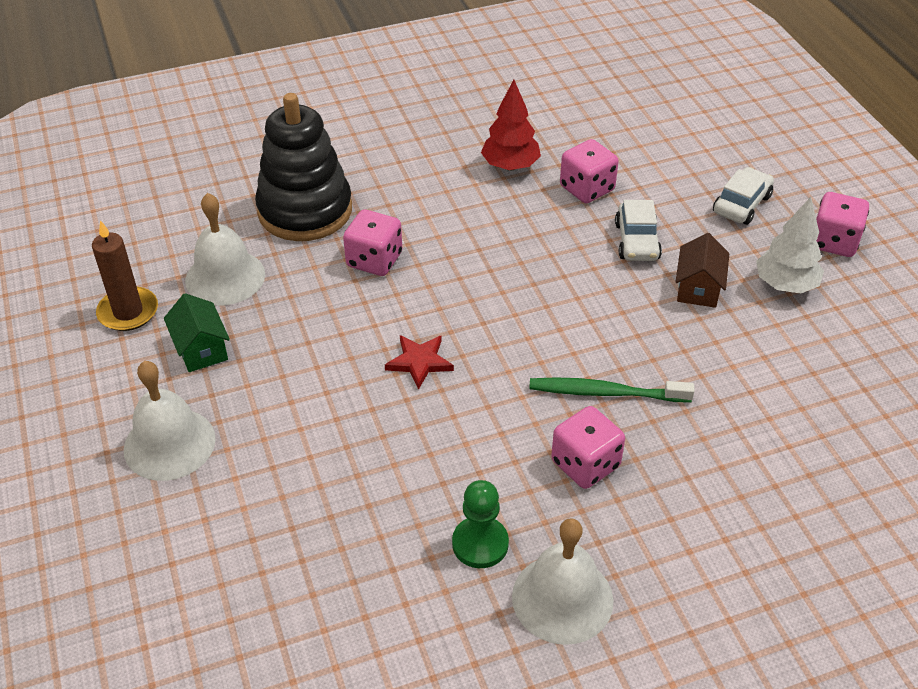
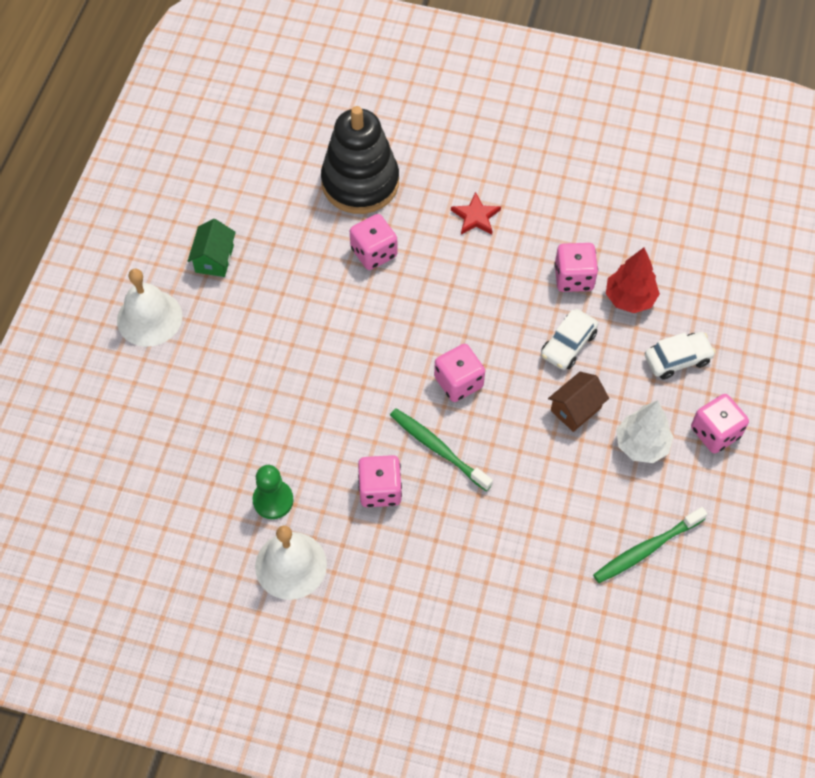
camera: 35 degrees right, 15 degrees up
(128, 312) = (191, 203): brown candle -> none
(225, 277) = (268, 209): white bell -> none
(419, 362) = (339, 351): red star -> red star (475, 216)
(510, 166) = (535, 225): red tree -> red tree (629, 298)
(567, 325) = (458, 382): none -> pink dice
(883, 365) = (647, 549): none -> green toothbrush

